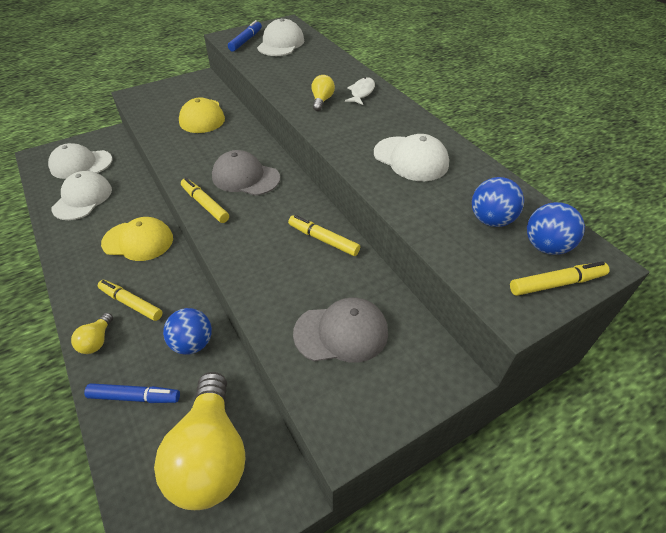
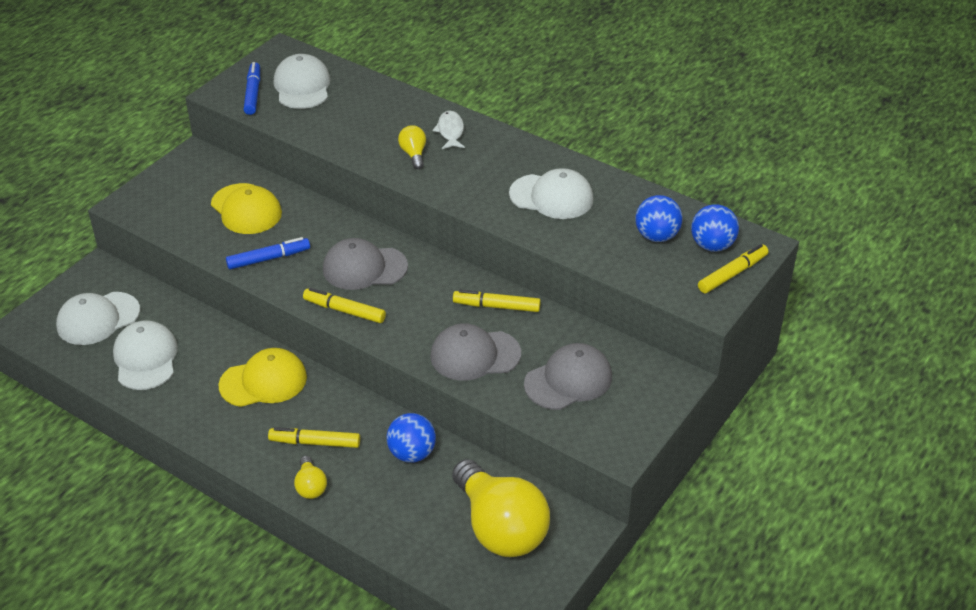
camera: 25 degrees left, 5 degrees down
(135, 397) = (393, 514): blue marker -> blue marker (268, 258)
(275, 276) = (475, 355): none -> grey cap

